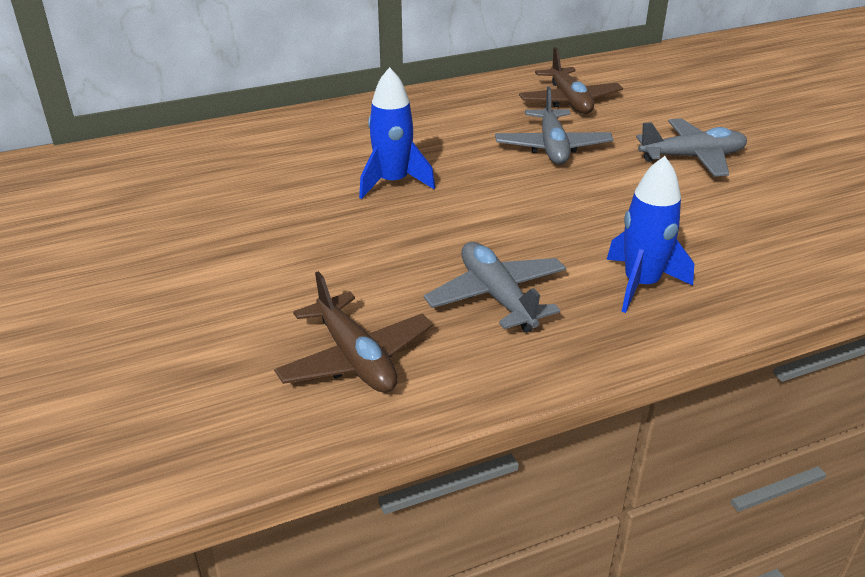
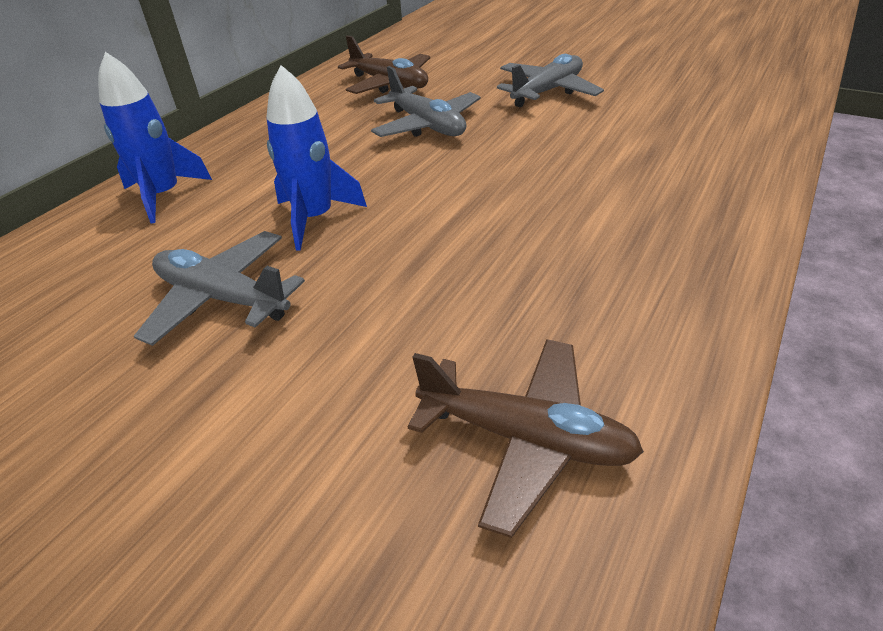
camera: 35 degrees left, 5 degrees up
(497, 296) = (568, 282): grey plane -> grey plane (223, 298)
(641, 284) = (661, 207): blue rocket -> blue rocket (163, 196)

